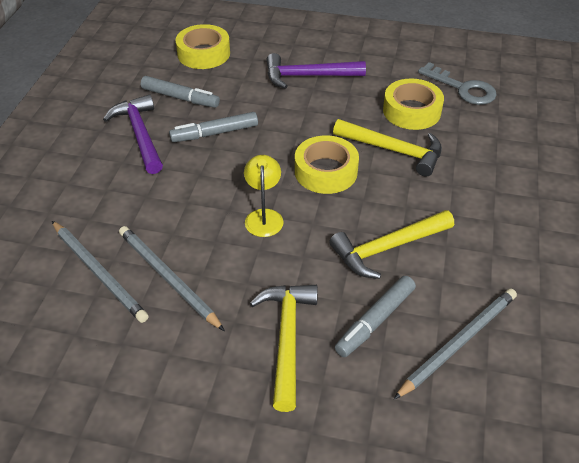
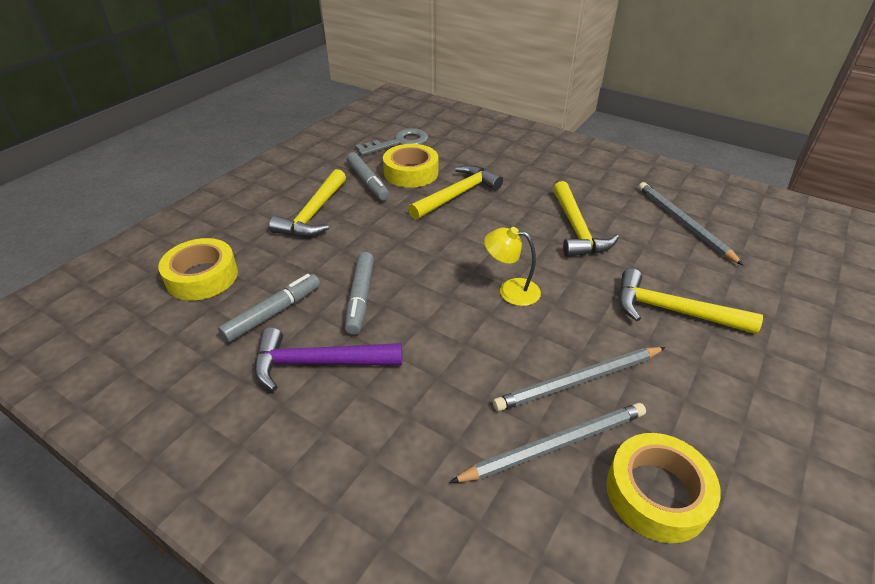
camera: 70 degrees left, 5 degrees down
(308, 76) = (314, 214): purple hammer -> yellow hammer
(326, 171) = (465, 237): yellow tape -> yellow tape (656, 493)
(375, 321) = (657, 256): grey marker -> grey marker (367, 182)

